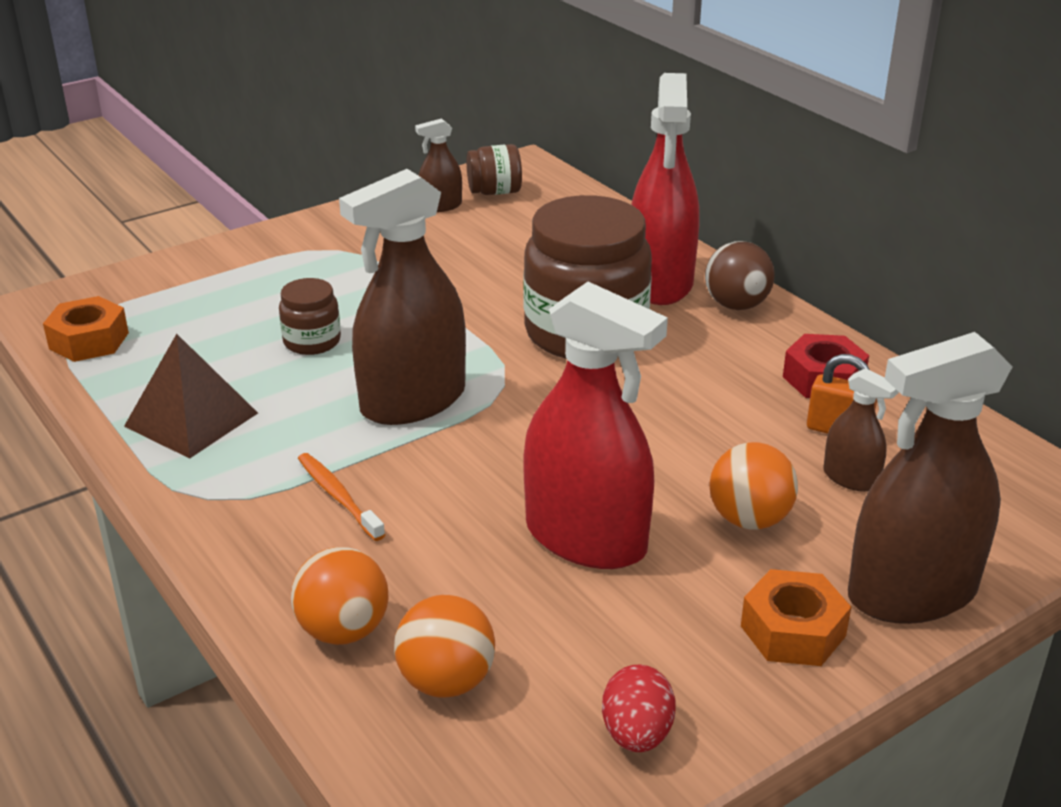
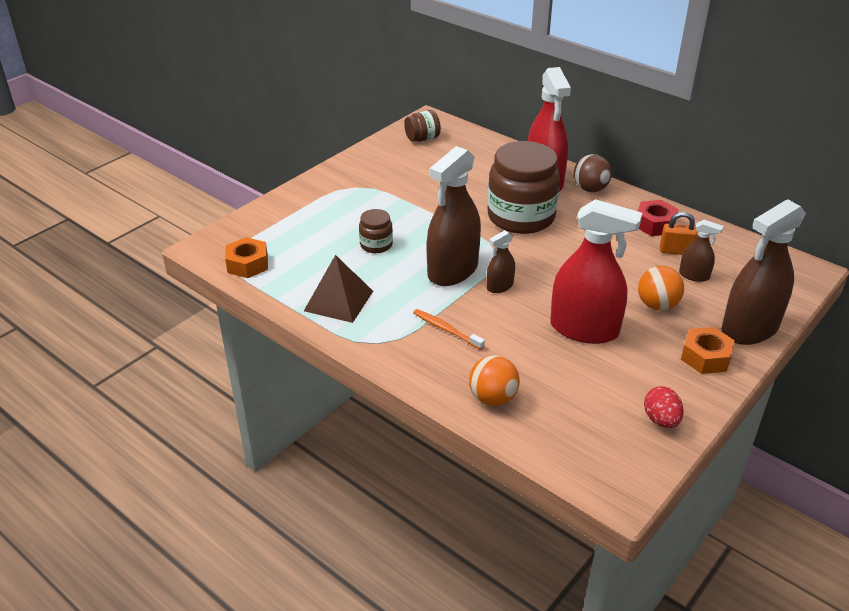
camera: 15 degrees left, 5 degrees up
(441, 206) = (397, 151): brown spray bottle -> brown spray bottle (500, 286)
(446, 681) = (558, 413): orange ball -> none

